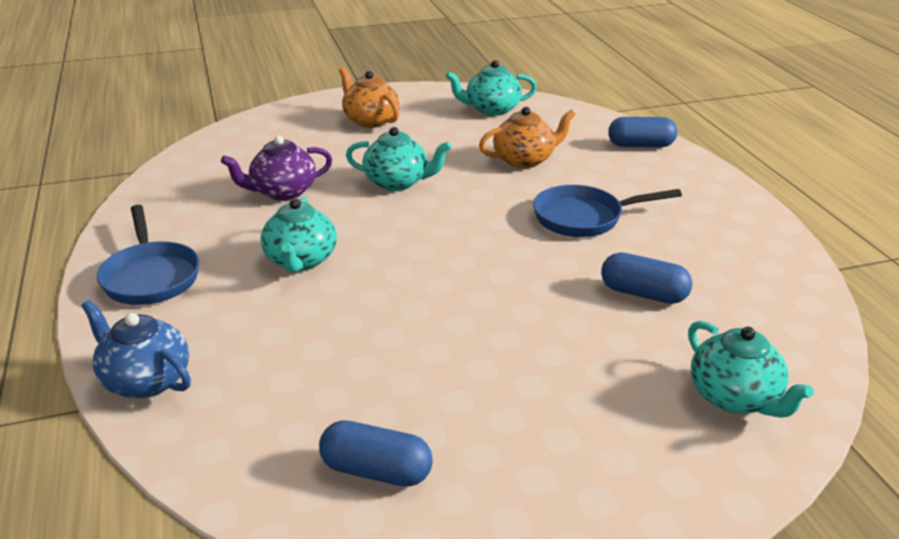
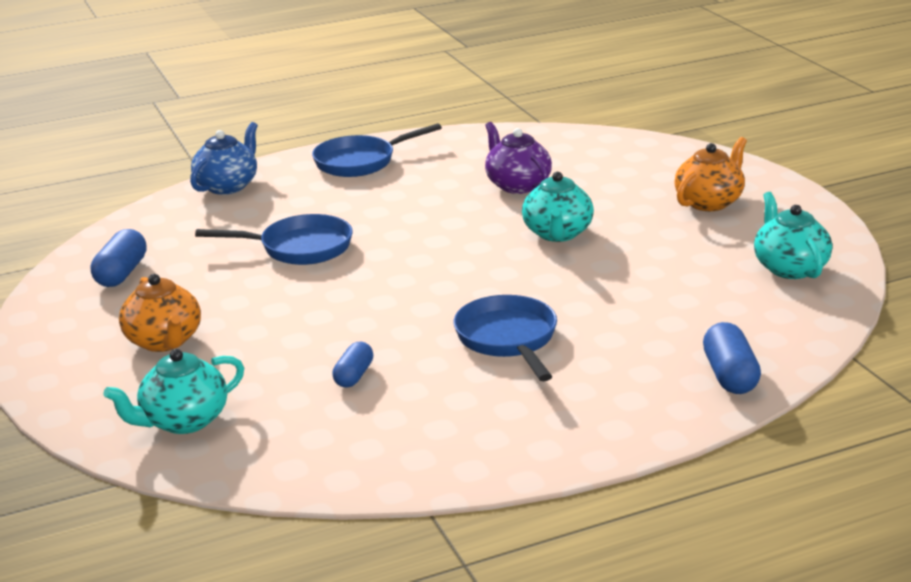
camera: 85 degrees right, 5 degrees down
(301, 261) = (392, 211): turquoise teapot -> none
(363, 322) = (300, 248): none -> blue pan
(525, 160) = (645, 298): orange teapot -> orange teapot (164, 341)
(643, 294) = (354, 376): blue capsule -> blue capsule, size x0.66

